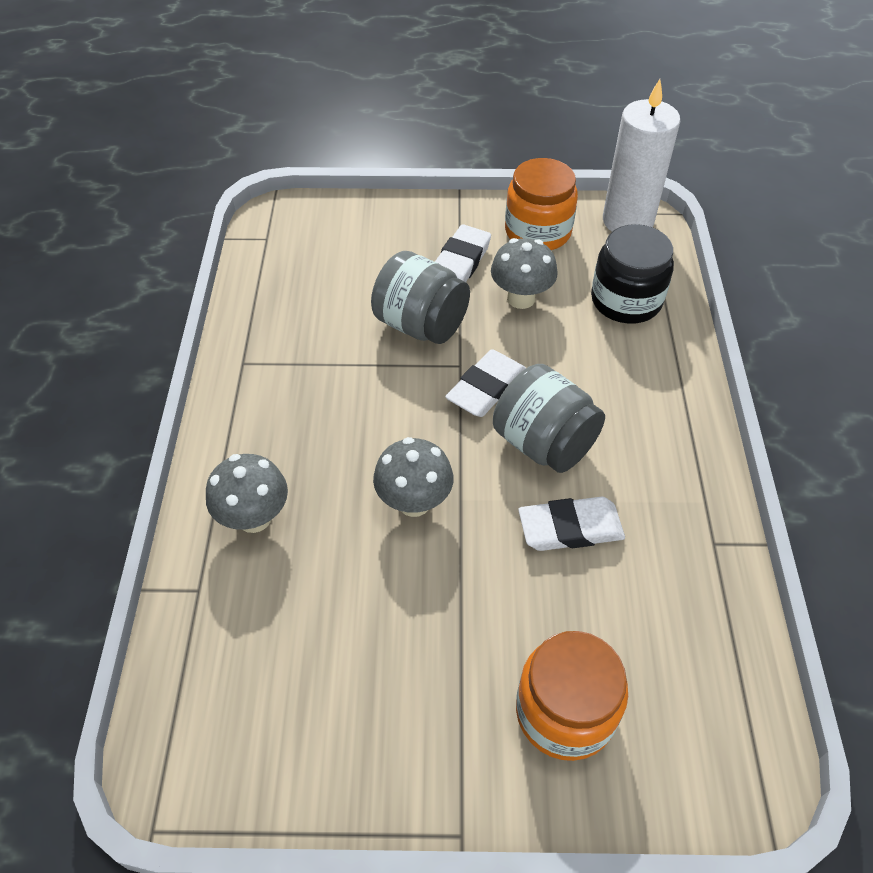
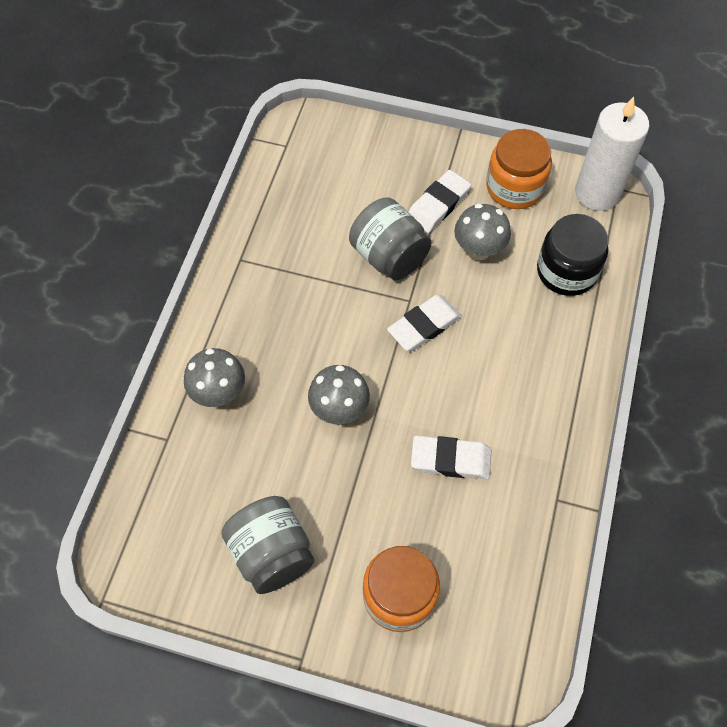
camera: 15 degrees right, 10 degrees up
(544, 443) = (454, 385): grey jar -> grey jar (271, 553)

